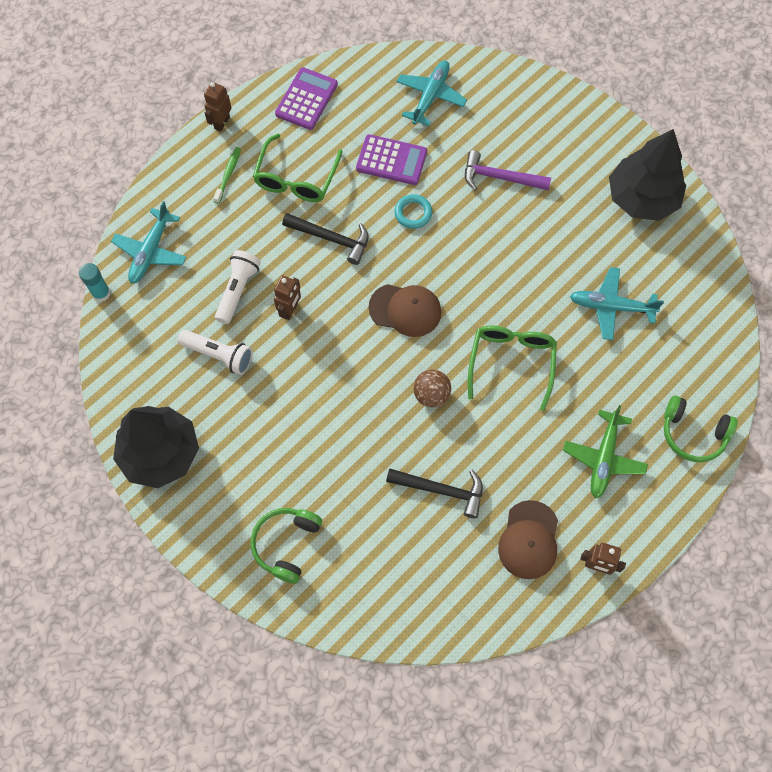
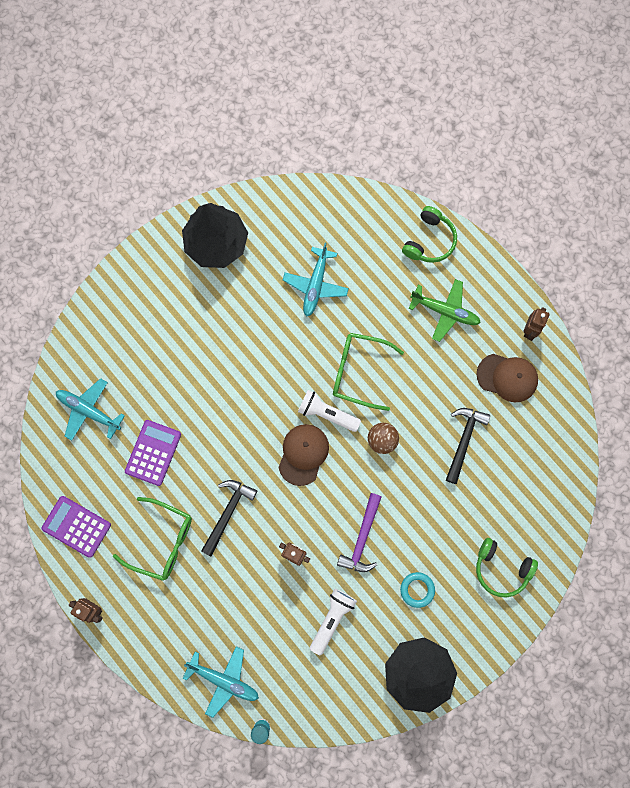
camera: 85 degrees left, 10 degrees up
(228, 175) = (150, 605): green toothbrush -> none
(237, 290) = (270, 600): white flashlight -> white flashlight (326, 413)
(413, 213) = (210, 438): turquoise ring -> turquoise ring (417, 589)
(500, 177) = (182, 359): purple hammer -> purple hammer (362, 538)

